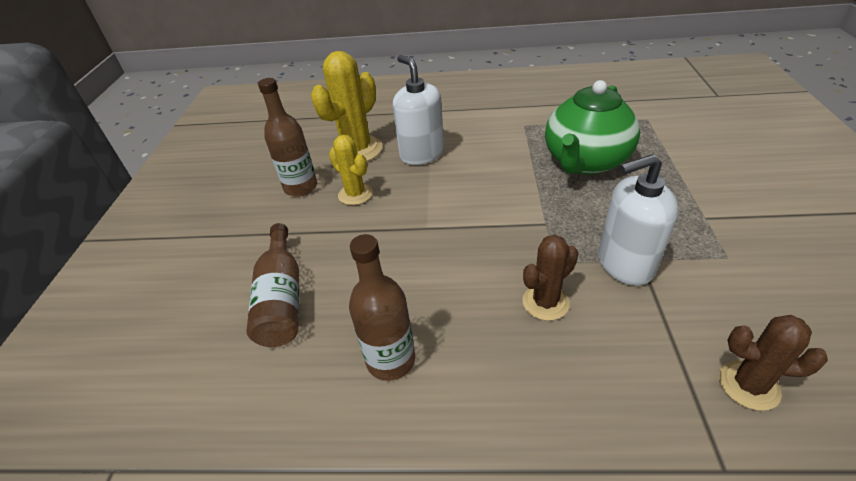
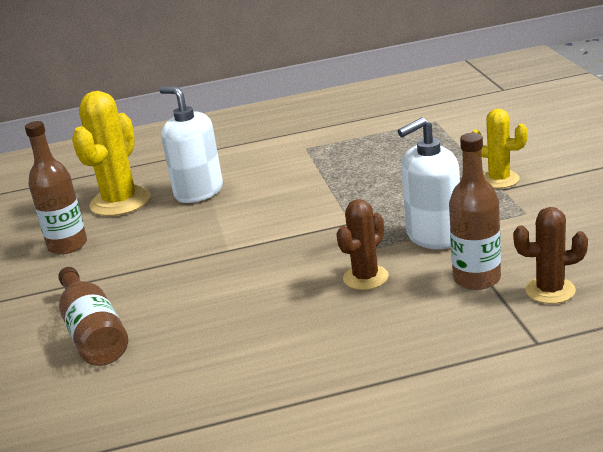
camera: 15 degrees left, 15 degrees down
(355, 194) = (136, 239): yellow cactus -> yellow cactus (499, 179)
(391, 360) = (229, 348): brown bottle -> brown bottle (476, 279)
(585, 162) = (378, 167): green teapot -> none

